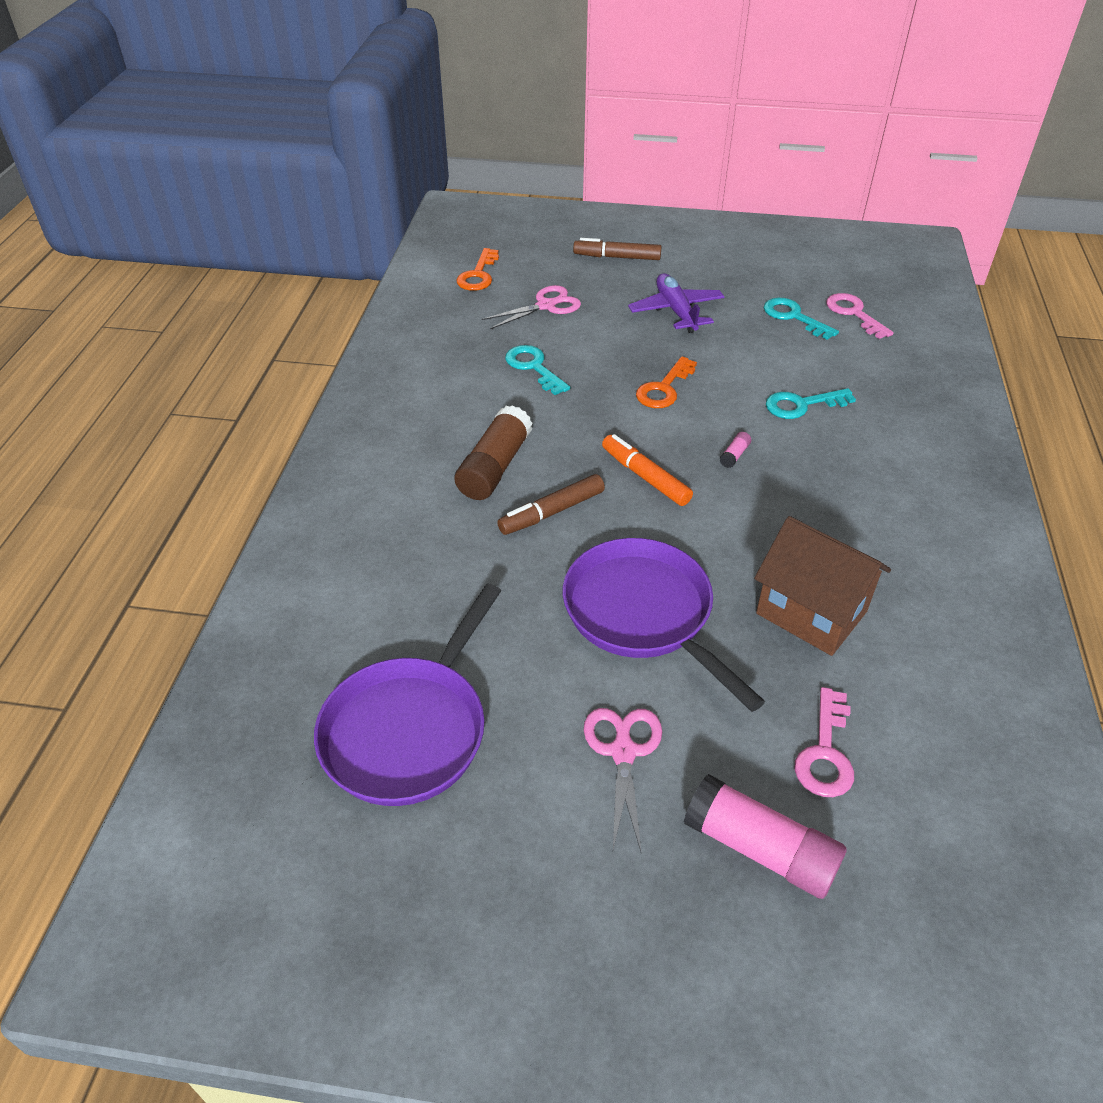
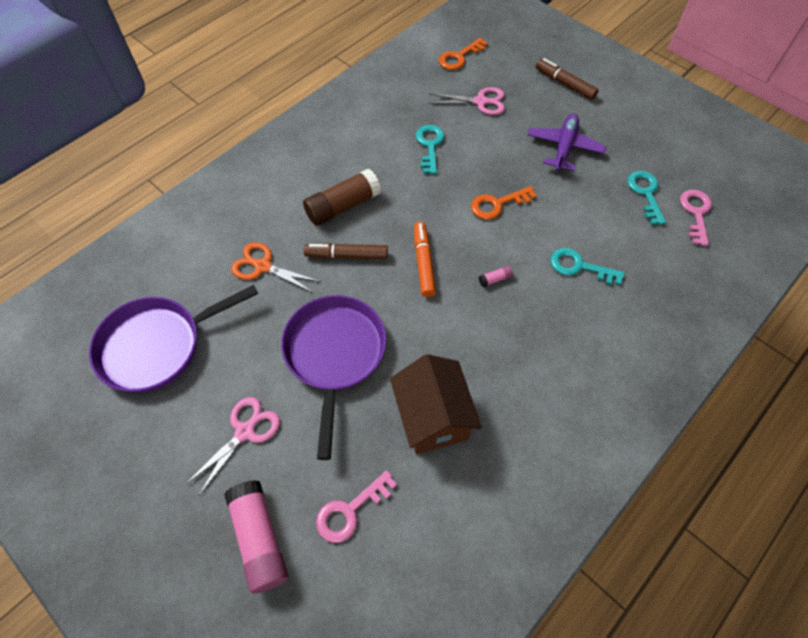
camera: 35 degrees right, 15 degrees up
(460, 573) = (262, 266): none -> orange scissors

